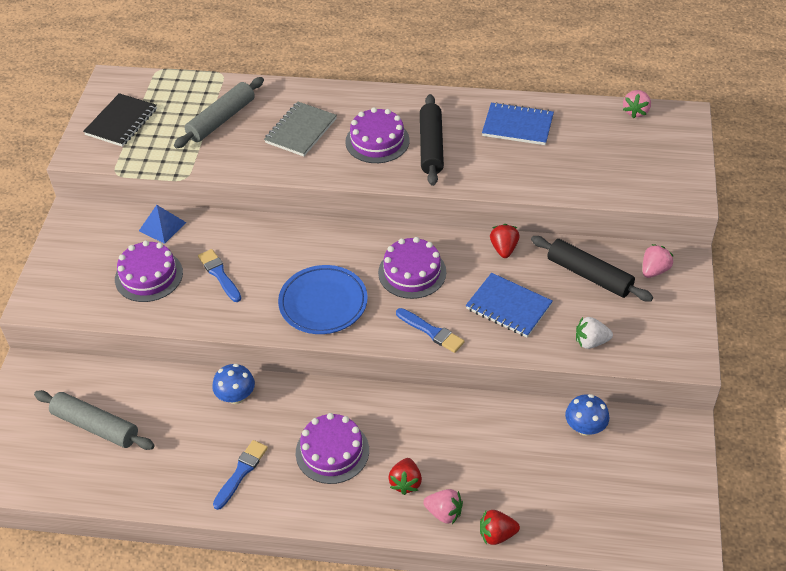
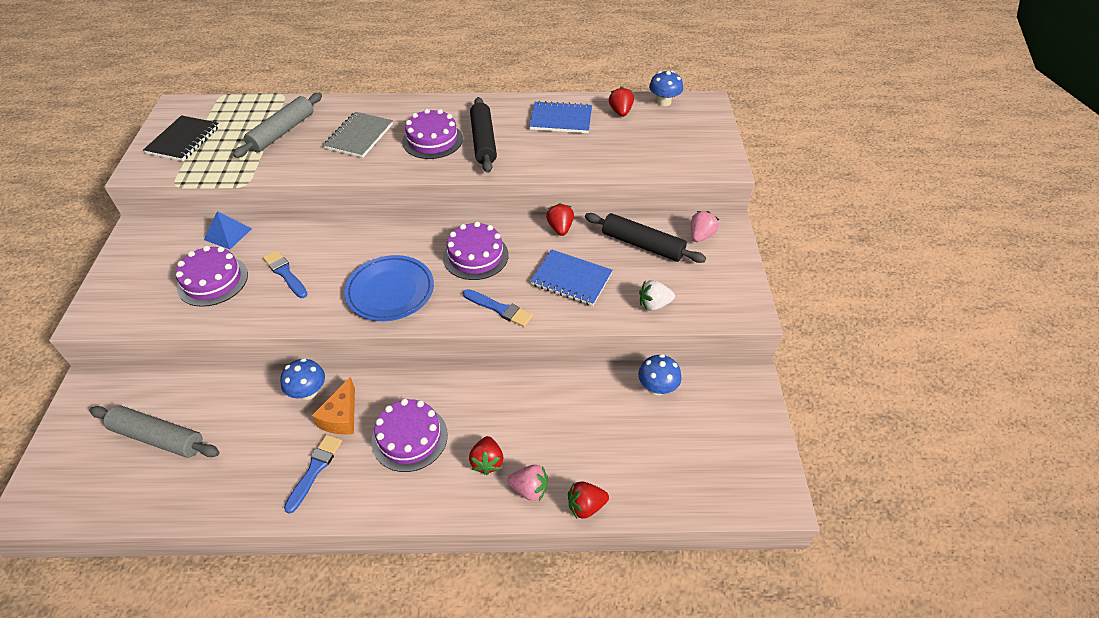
camera: 10 degrees left, 0 degrees up
(267, 424) = (341, 417): none -> orange cheese
(585, 121) = (620, 112): none -> red strawberry
(636, 112) = (664, 102): pink strawberry -> blue mushroom

